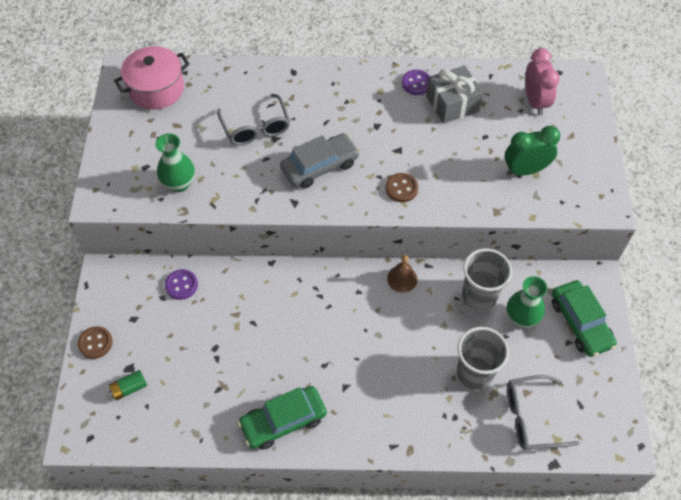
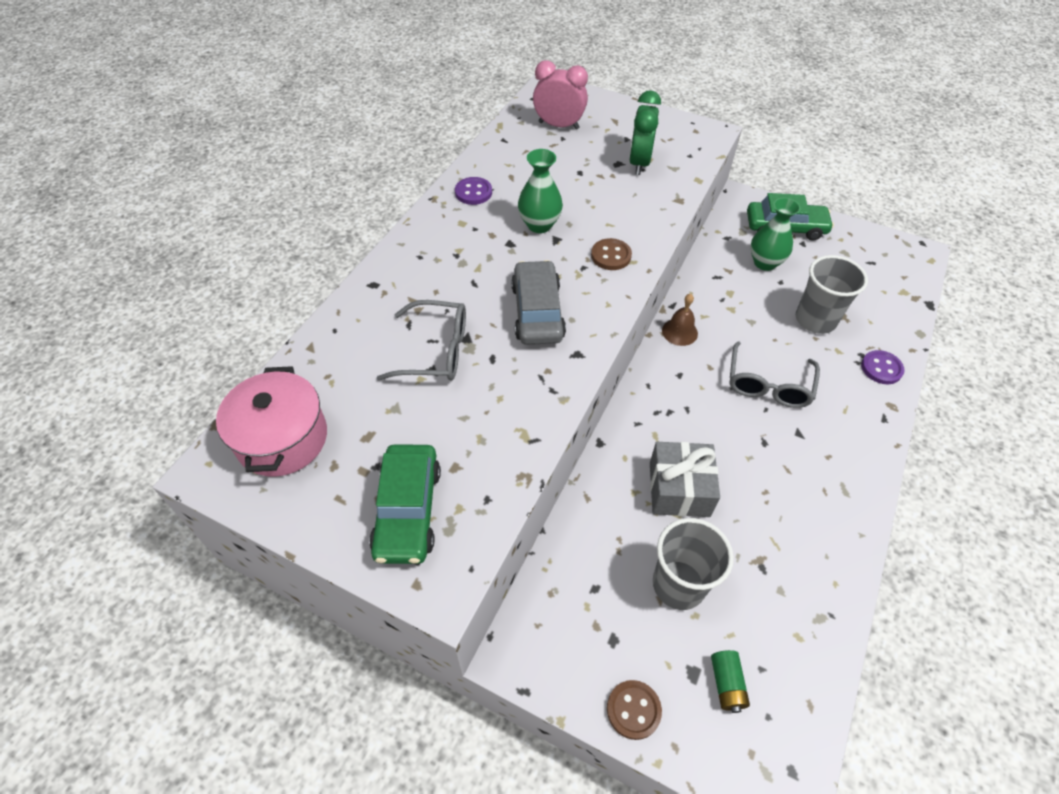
camera: 65 degrees left, 5 degrees down
(179, 183) = (474, 467): green vase -> green vase (539, 225)
(181, 285) = (586, 557): purple button -> purple button (881, 368)
(283, 421) = (828, 511): green car -> green car (408, 510)
(452, 104) = (521, 178): grey gift -> grey gift (679, 489)
(479, 295) = (726, 281): grey cup -> grey cup (678, 584)
(531, 417) = (877, 300): grey glasses -> grey glasses (768, 385)

